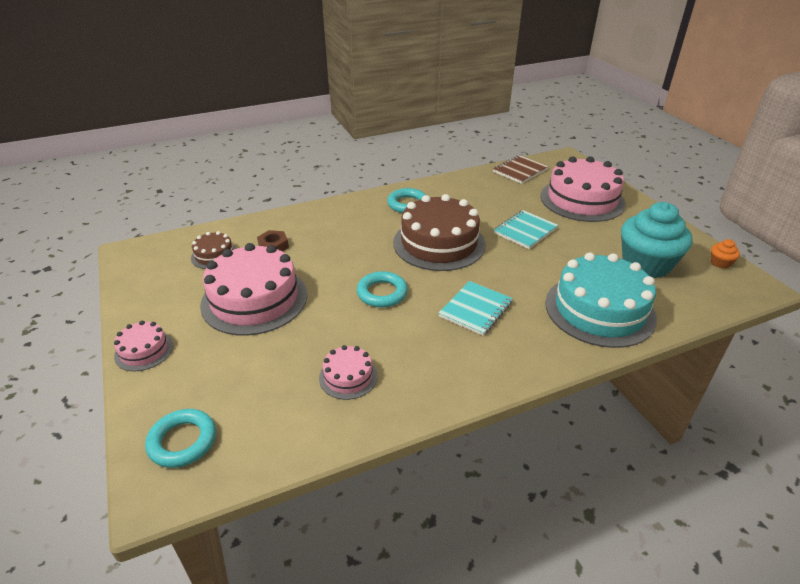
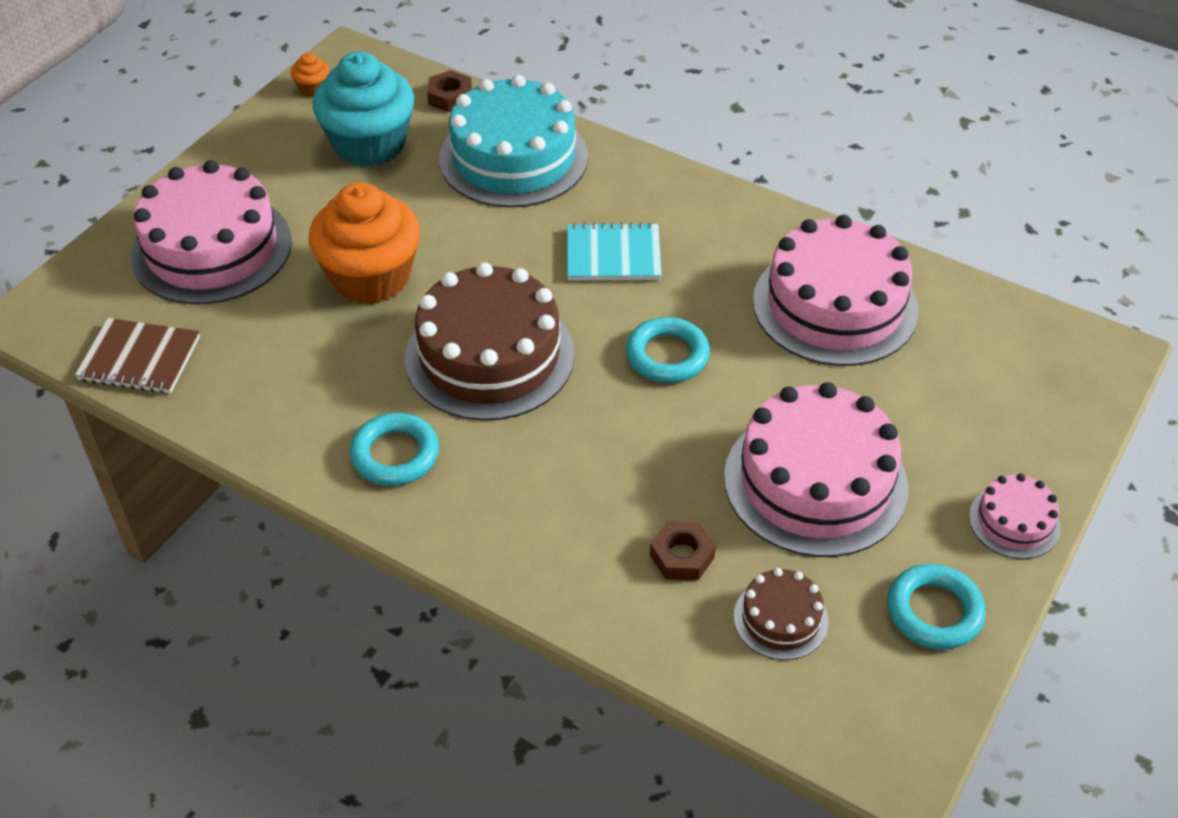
camera: 125 degrees left, 10 degrees up
(182, 441) = (1051, 377): turquoise ring -> turquoise ring (934, 611)
(348, 377) = (835, 305): pink cake -> pink cake, size x2.09
(525, 231) = (371, 277): turquoise notebook -> orange cupcake
(686, 310) = (450, 97): none -> brown nut

